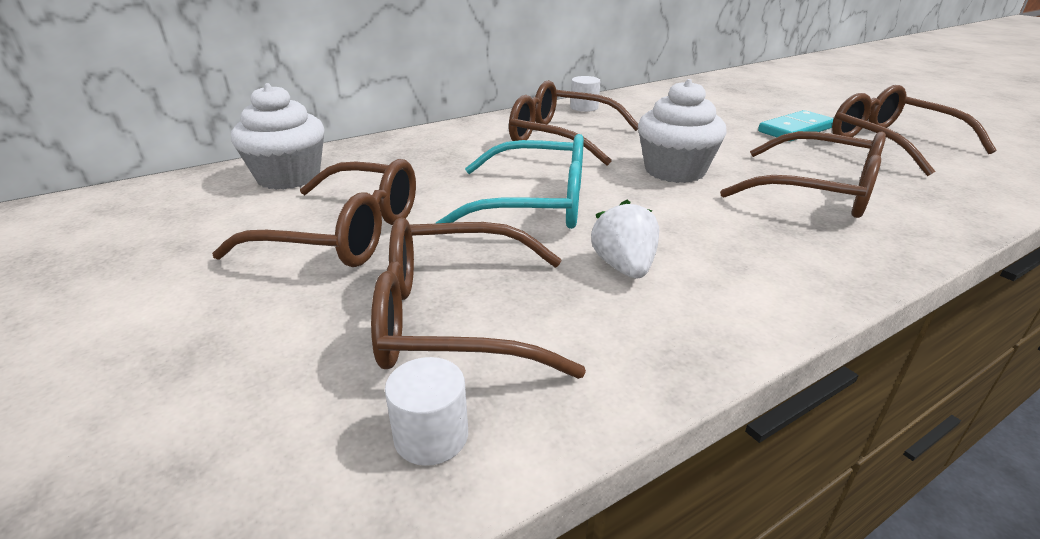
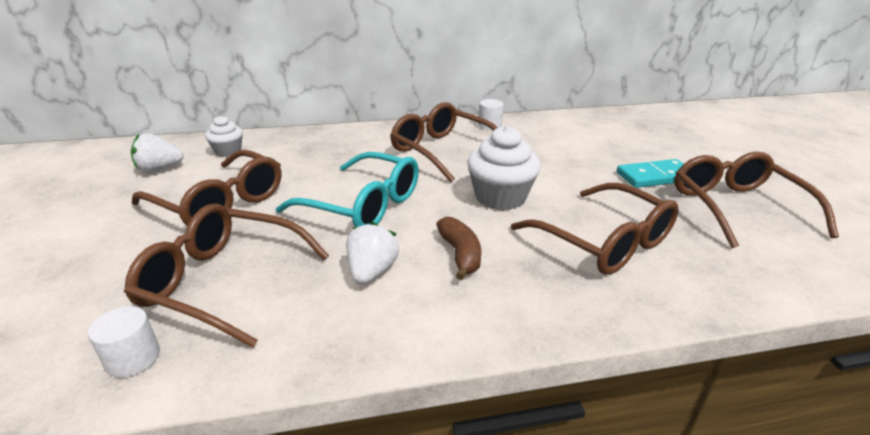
camera: 20 degrees right, 0 degrees up
(208, 212) = (159, 169): none -> white strawberry
(288, 177) = (228, 151): white cupcake -> white cupcake, size x0.58
(697, 230) = (460, 254): none -> brown banana

